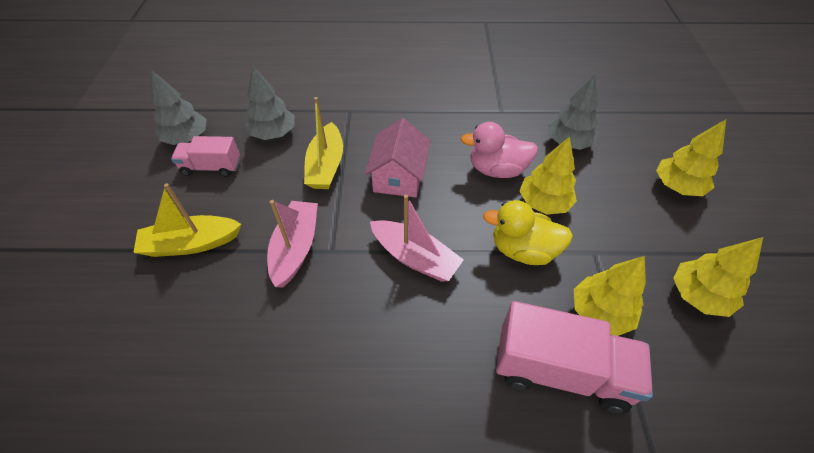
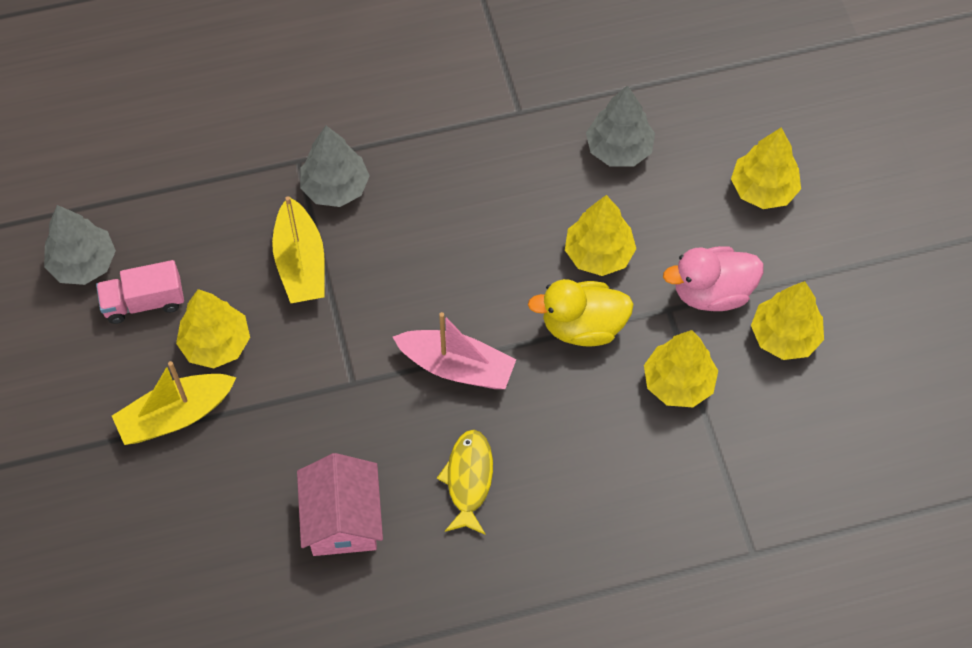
camera: 15 degrees left, 10 degrees up
(245, 202) = (216, 344): none -> yellow tree
(274, 134) = (205, 227): grey tree -> grey tree (335, 187)
(296, 248) = (308, 390): pink boat -> none
(398, 351) = (468, 479): none -> yellow fish
(399, 176) = (404, 257): pink house -> pink house (342, 519)
(497, 169) = (530, 216): pink duck -> pink duck (712, 292)
(560, 370) = (643, 456): pink truck -> none

